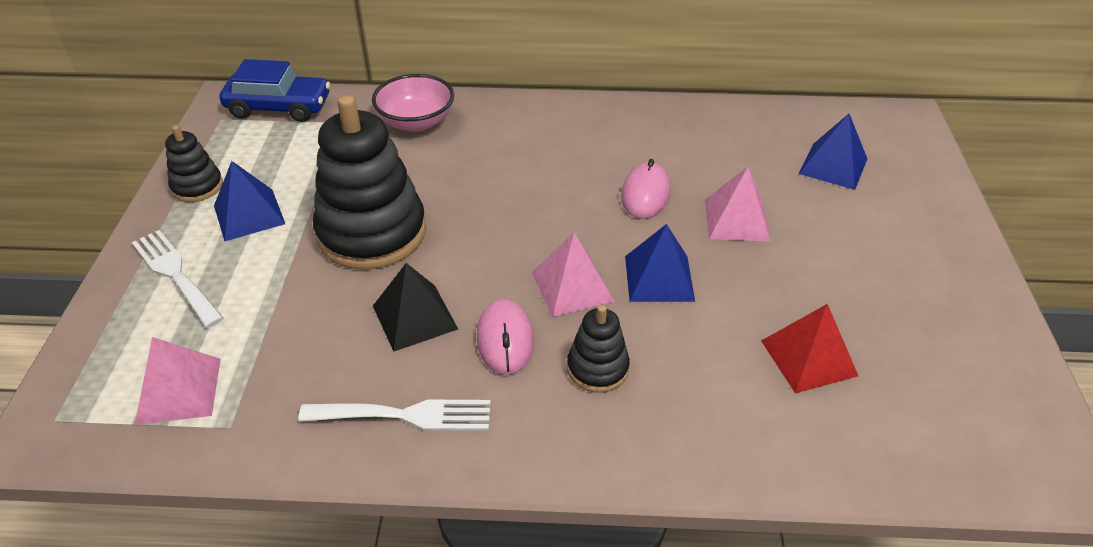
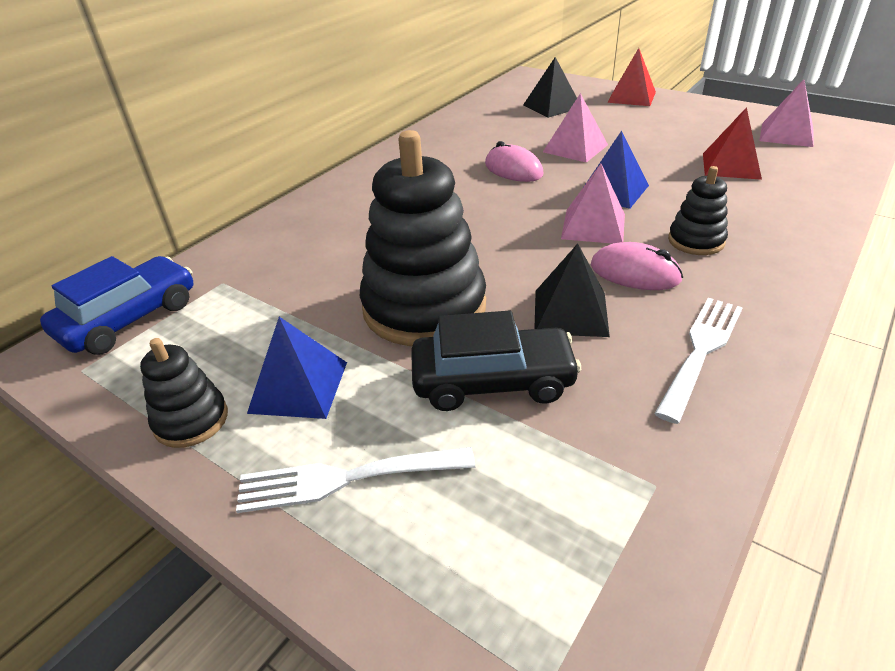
camera: 55 degrees left, 5 degrees down
(178, 391) = (568, 521): pink pyramid -> pink pyramid (786, 134)
(301, 304) = (493, 381): none -> black car
(416, 122) = (285, 241): pink bowl -> none
(833, 166) = (552, 106): blue pyramid -> black pyramid
(936, 219) = (631, 97): none -> red pyramid

